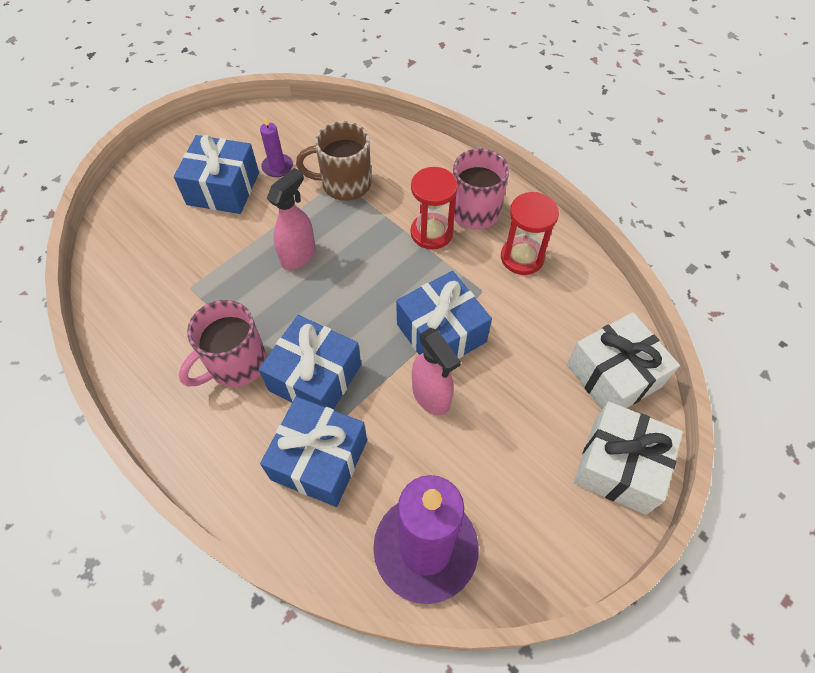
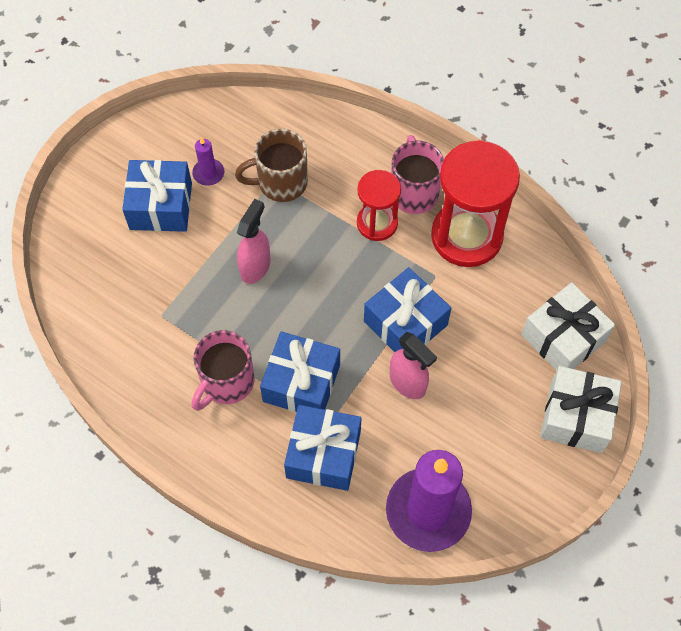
camera: 10 degrees left, 5 degrees up
(522, 257) = (466, 236): red hourglass -> red hourglass, size x1.73

